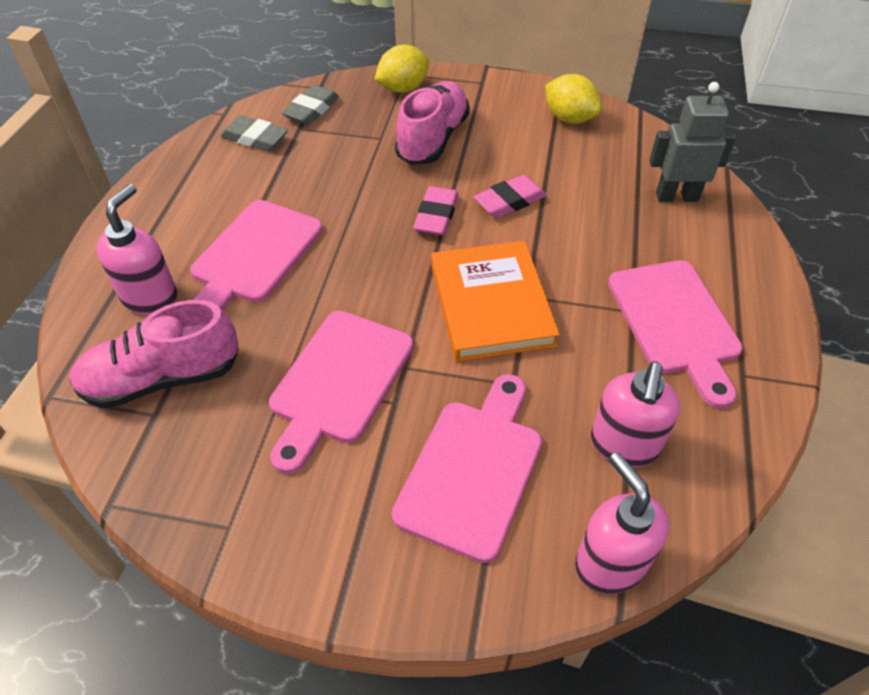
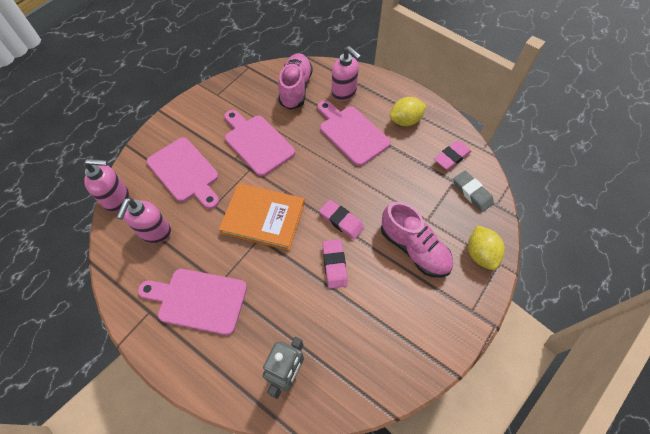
camera: 115 degrees right, 10 degrees up
(255, 138) = (451, 157): grey eraser -> pink eraser
(569, 118) = (403, 350): yellow lemon -> yellow lemon (405, 121)
(624, 445) = (155, 232): pink soap dispenser -> pink soap dispenser turned 120 degrees counterclockwise

